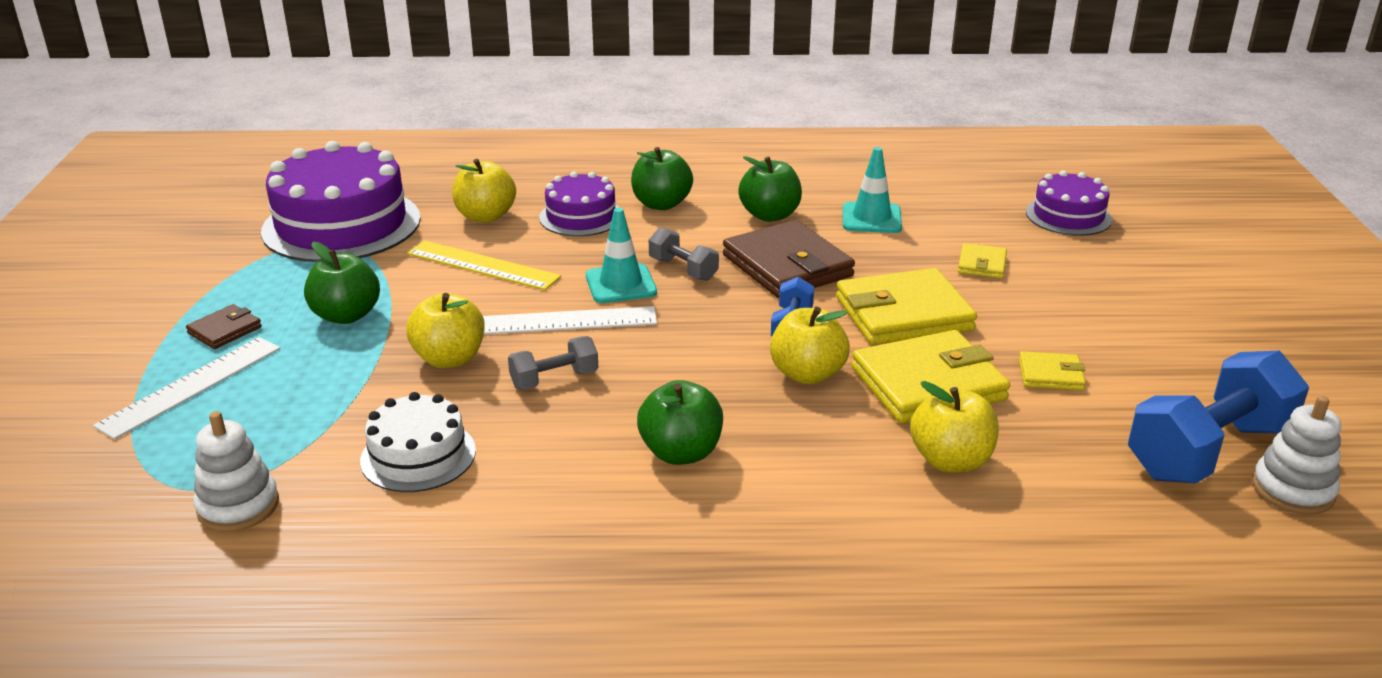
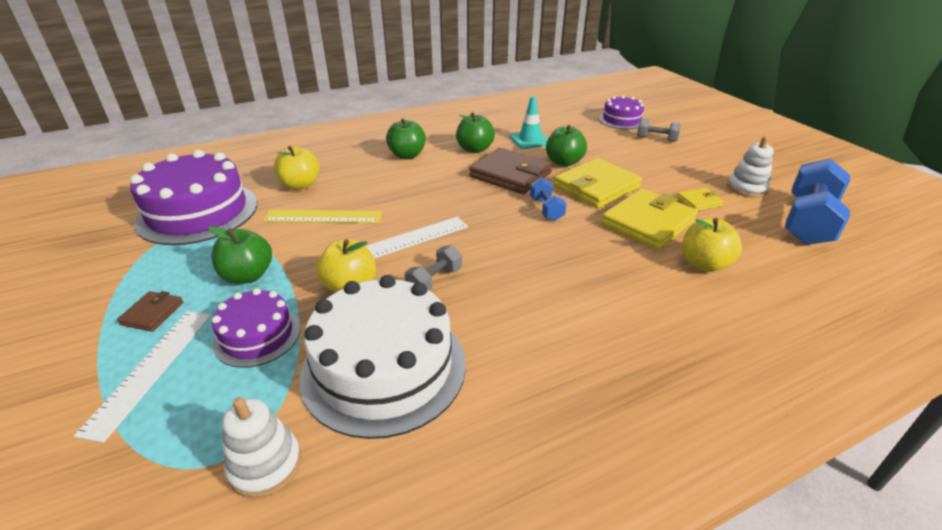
camera: 25 degrees left, 5 degrees up
(418, 456) = (384, 367): white cake -> white cake, size x1.83
(581, 216) = (364, 172): purple cake -> purple cake (257, 335)
(621, 284) = (424, 208): turquoise traffic cone -> none
(681, 452) = (557, 306): green apple -> green apple (564, 162)
(683, 269) = (454, 190): grey dumbbell -> grey dumbbell (656, 139)
(807, 374) = (581, 234): yellow apple -> none
(982, 264) = (607, 152): yellow wallet -> none
(1292, 490) = (862, 231): white stacking toy -> white stacking toy (747, 188)

